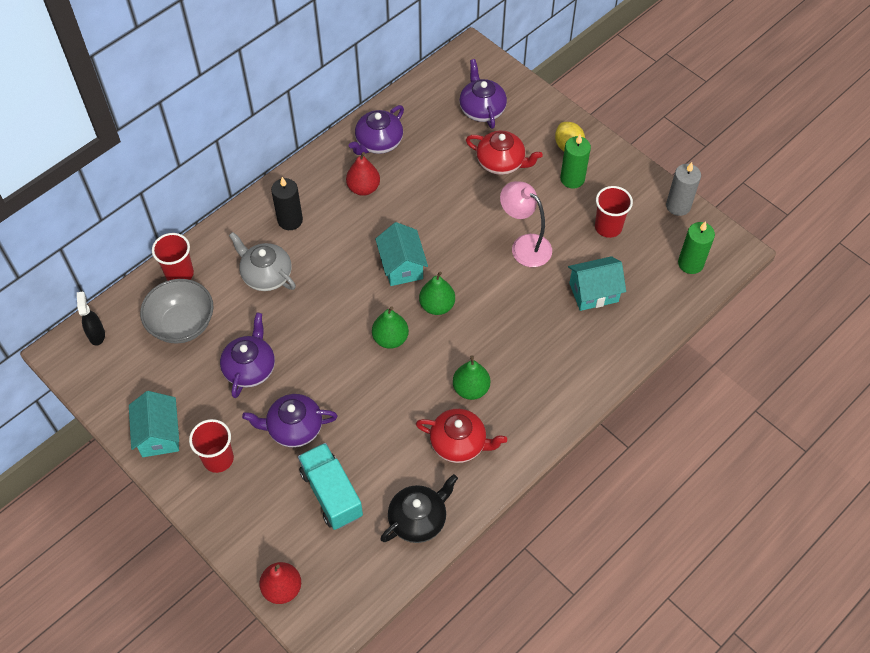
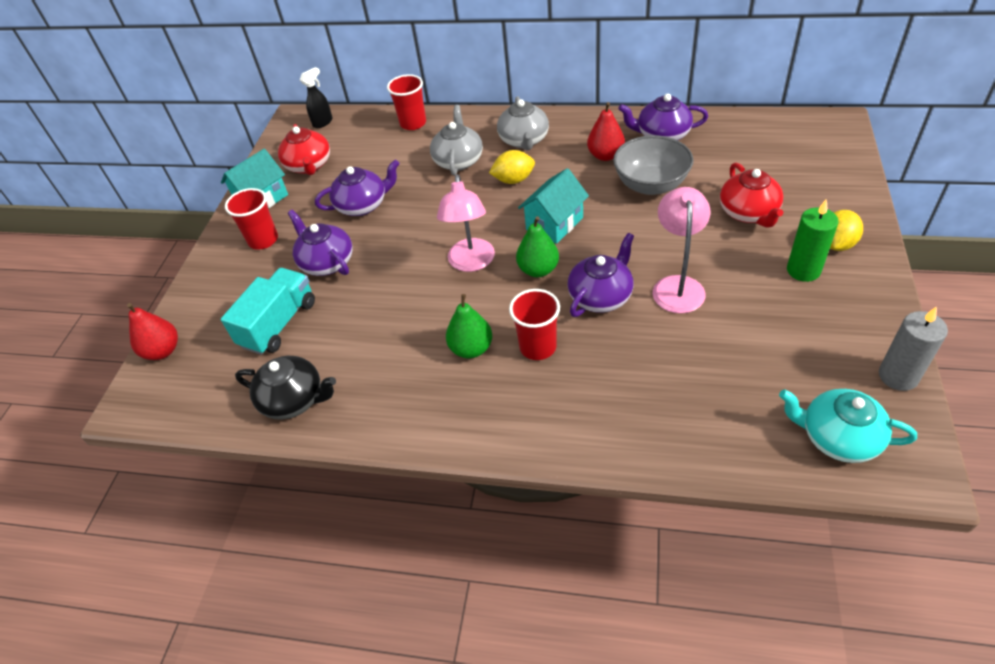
camera: 60 degrees right, 10 degrees down
(182, 324) = (370, 151): grey bowl -> grey bowl (651, 185)
(290, 220) = (524, 140): black candle -> grey teapot
(329, 257) = (513, 180): none -> yellow lemon
(390, 339) = (471, 263): green pear -> pink lamp
(459, 443) = (402, 378): red teapot -> red teapot (309, 166)
(482, 109) = (787, 166): purple teapot -> purple teapot (601, 296)
(593, 292) = (689, 373): turquoise house -> none
(608, 227) = (785, 334): red cup -> red cup (538, 347)
(690, 263) = (838, 437): green candle -> turquoise teapot

